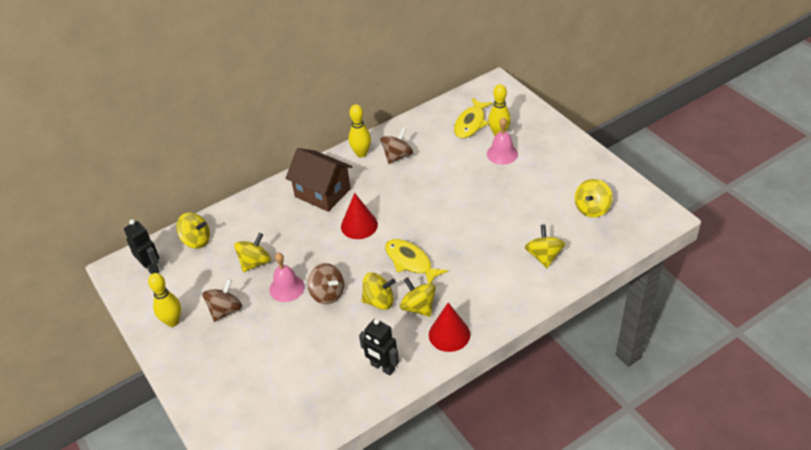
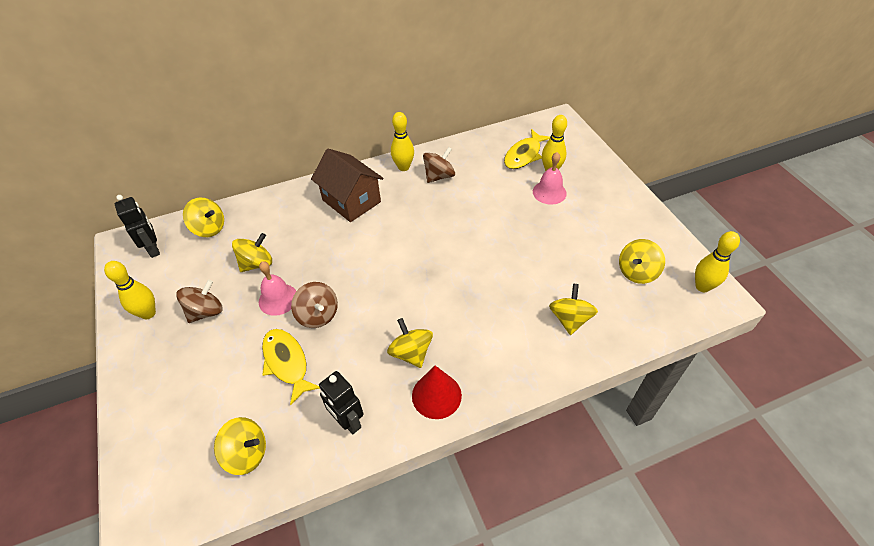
camera: 10 degrees right, 5 degrees up
(359, 225) = (377, 243): red cone -> none
(379, 301) = (370, 336): yellow spinning top -> yellow spinning top (247, 453)
(410, 262) = (418, 296): yellow fish -> yellow fish (287, 363)
(647, 210) = (702, 286): none -> yellow bowling pin

